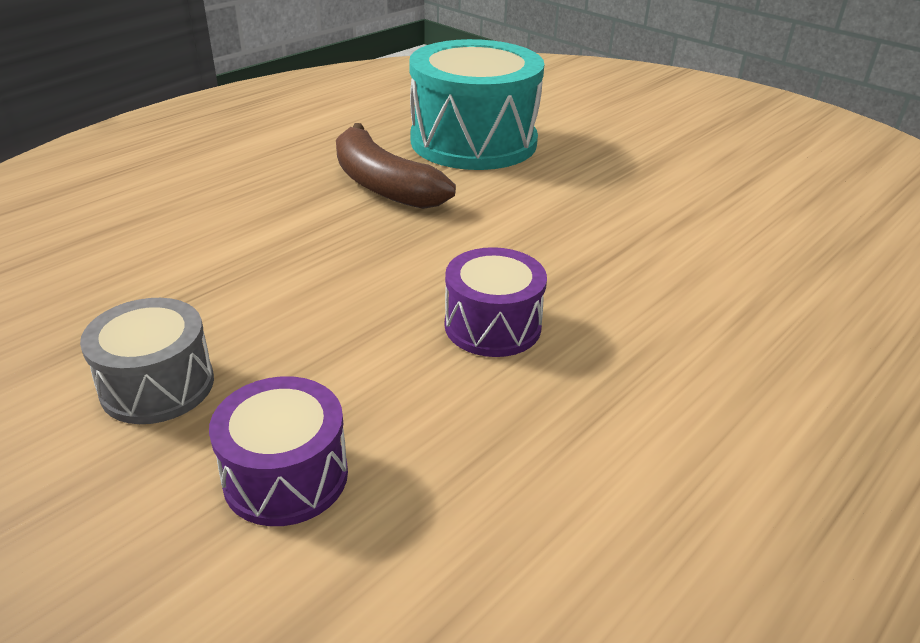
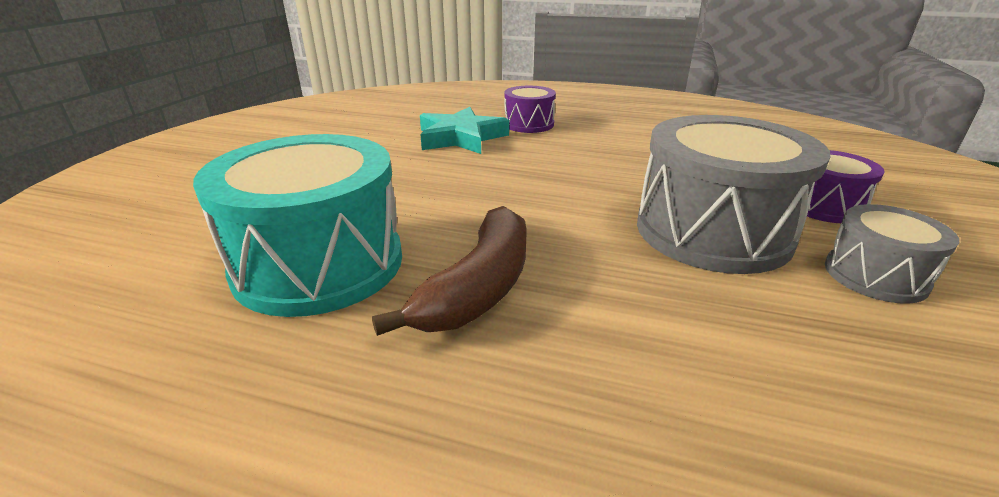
camera: 115 degrees left, 5 degrees down
(336, 329) = (712, 231): none -> grey drum
(492, 326) = (627, 185): purple drum -> purple drum (529, 124)
(745, 256) = (460, 137): none -> turquoise star

